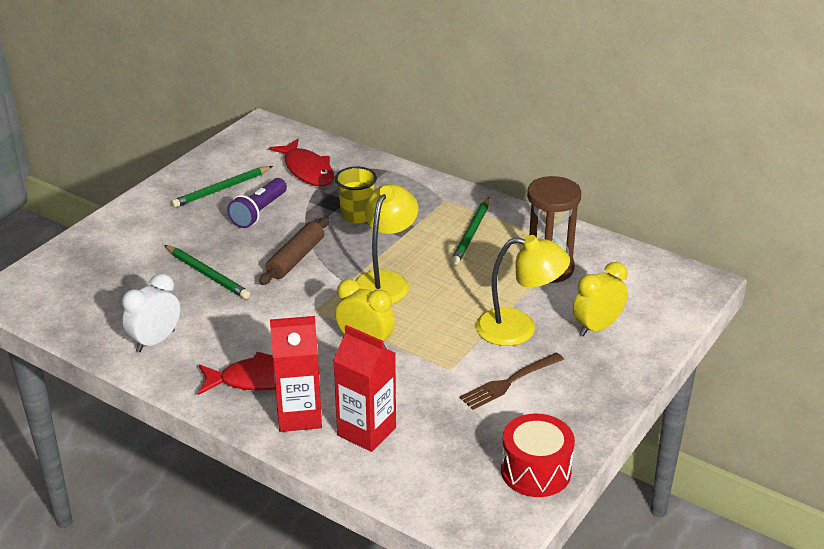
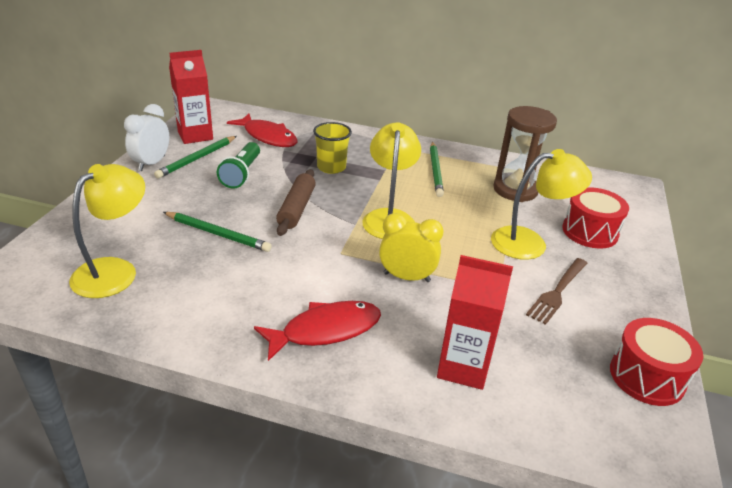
camera: 20 degrees left, 0 degrees up
(103, 297) = (115, 270): none -> yellow lamp
(155, 341) = (191, 309): white clock -> white clock (151, 163)
(259, 212) = (242, 174): purple flashlight -> green flashlight
(299, 416) = (385, 363): red carton -> red carton (195, 135)
(597, 327) = (590, 232): yellow clock -> red drum

